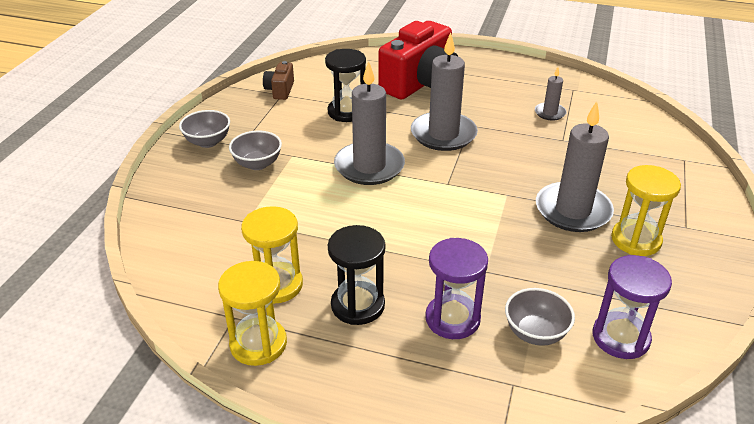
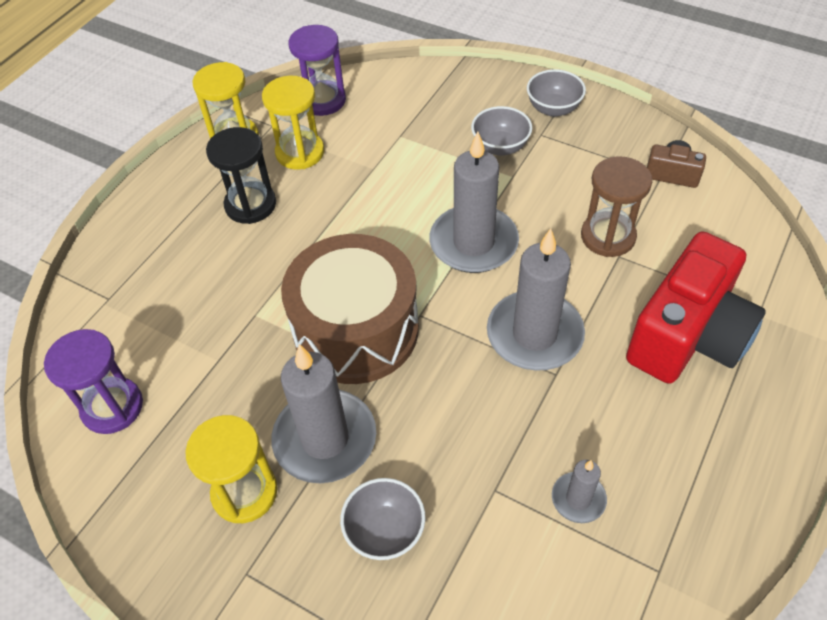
camera: 105 degrees right, 15 degrees up
(347, 112) = (608, 236): black hourglass -> brown hourglass
(420, 83) = (688, 336): red camera -> red camera turned 105 degrees counterclockwise
(452, 319) = (202, 271): purple hourglass -> purple hourglass (322, 100)
(475, 211) = (356, 330): none -> brown drum
(535, 333) = (154, 333): grey bowl -> grey bowl (385, 531)

